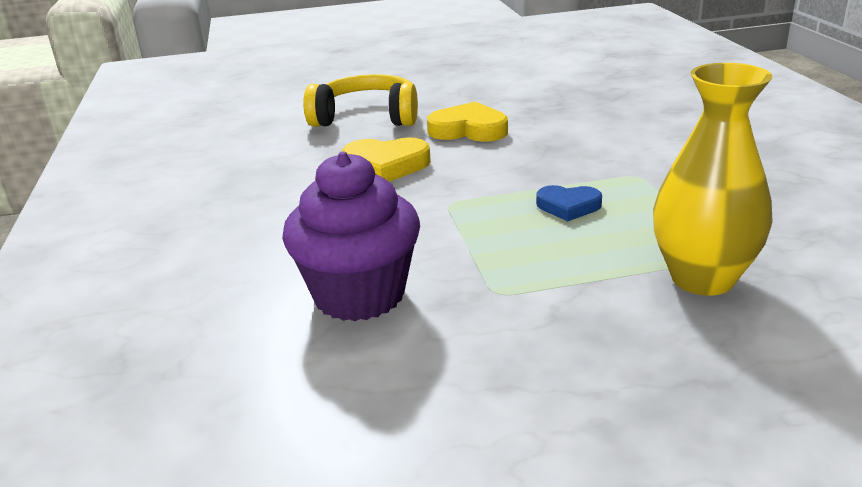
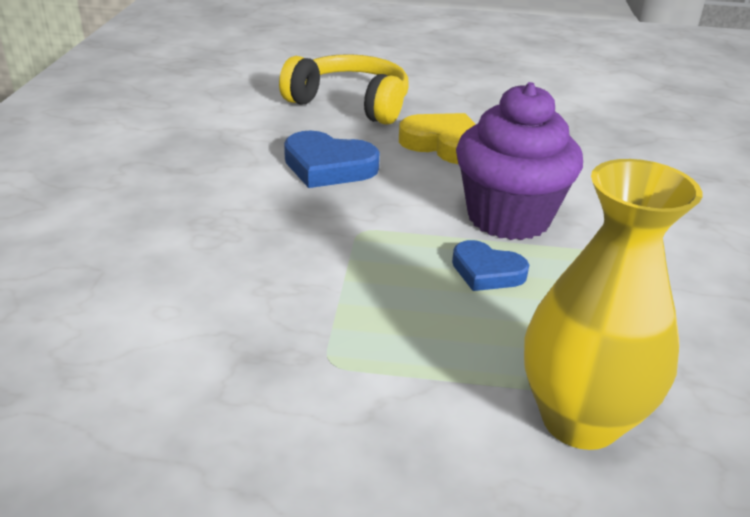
camera: 15 degrees right, 5 degrees up
(359, 295) = (187, 319): purple cupcake -> purple cupcake (508, 218)
(386, 166) = (328, 166): yellow heart -> blue heart

